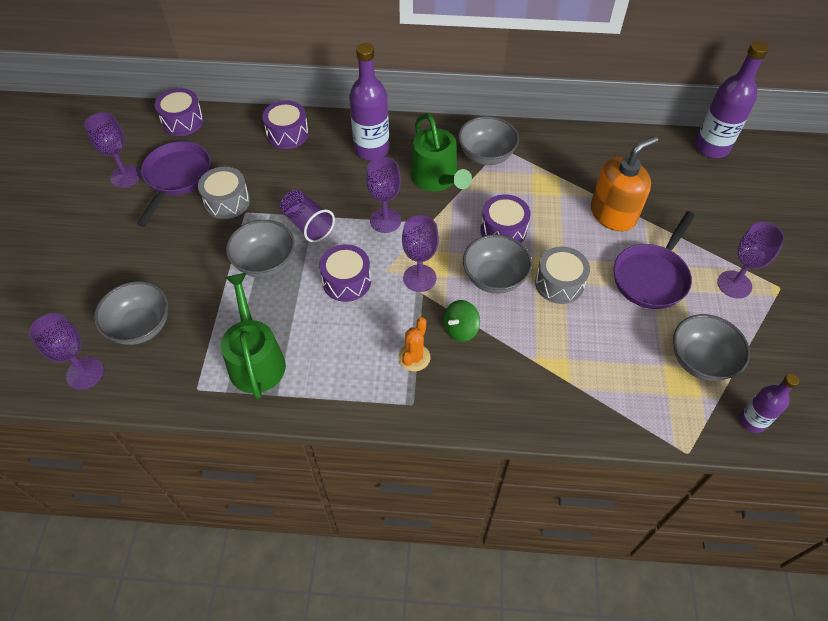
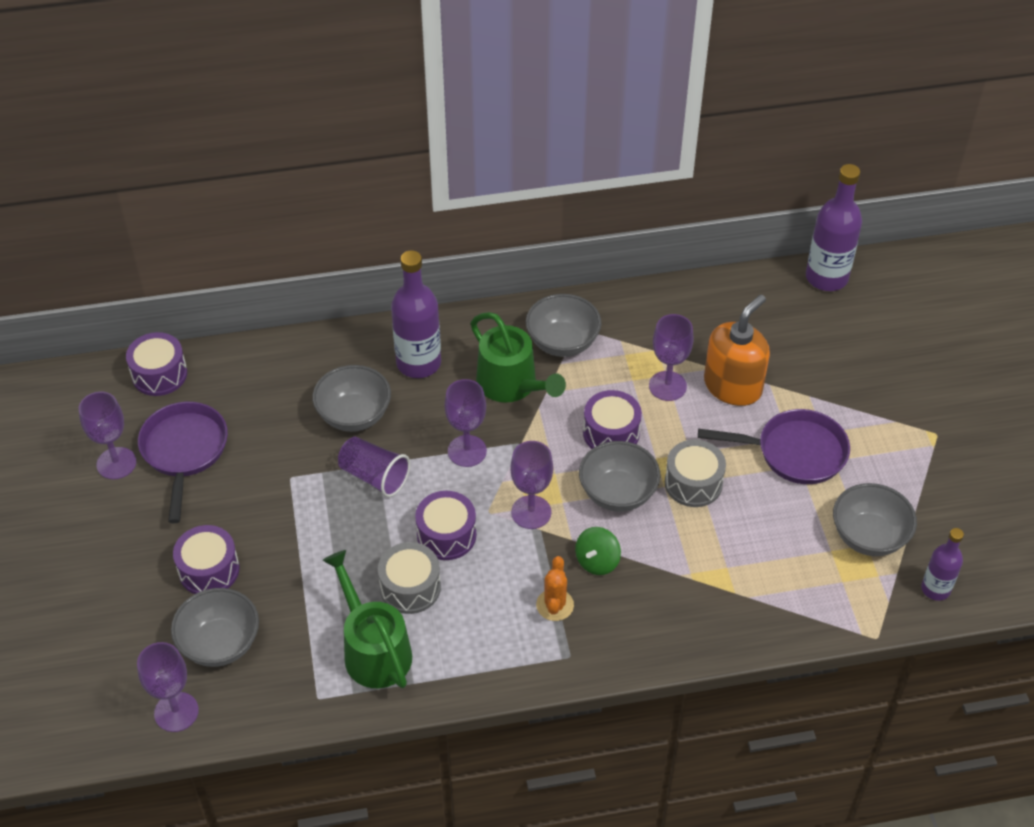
camera: 15 degrees left, 5 degrees down
(227, 202) = (262, 469): grey drum -> grey drum (410, 587)
(265, 263) = (340, 534): grey bowl -> grey bowl (354, 415)
(287, 134) = (304, 364): purple drum -> purple drum (209, 570)
(651, 276) = (794, 452): purple pan -> purple pan turned 105 degrees counterclockwise
(734, 284) = (886, 441): purple goblet -> purple goblet (667, 386)

